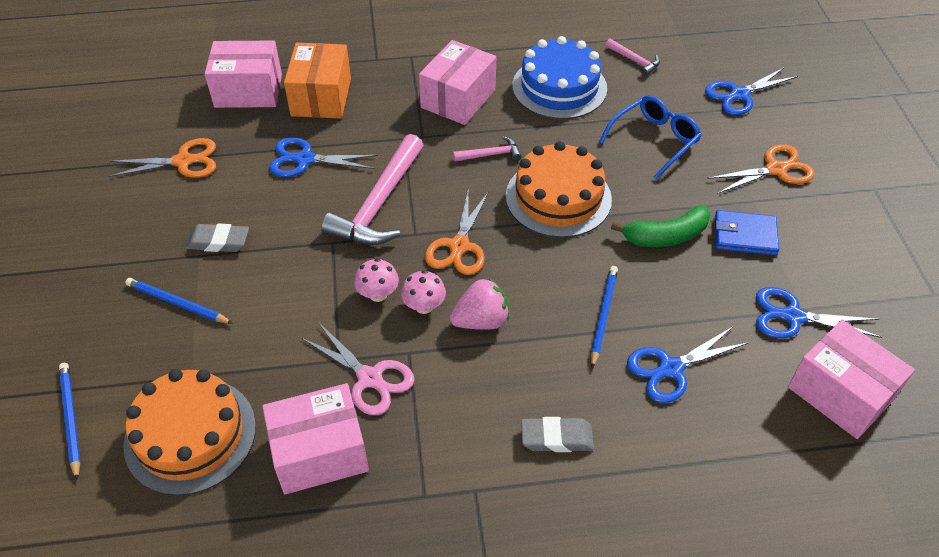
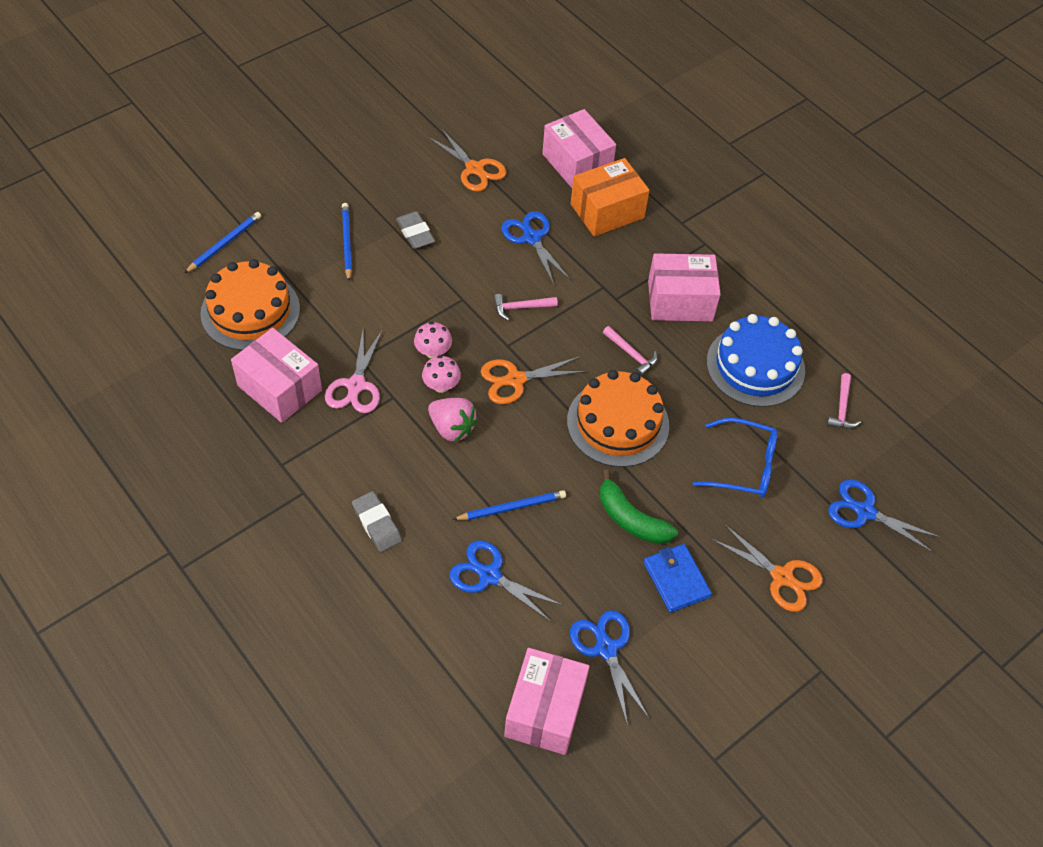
camera: 55 degrees right, 5 degrees up
(379, 204) = (521, 307): pink hammer -> pink hammer, size x0.47

